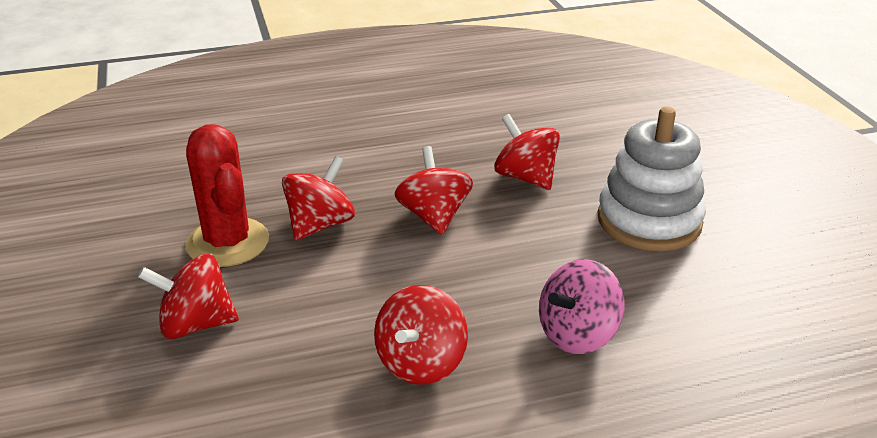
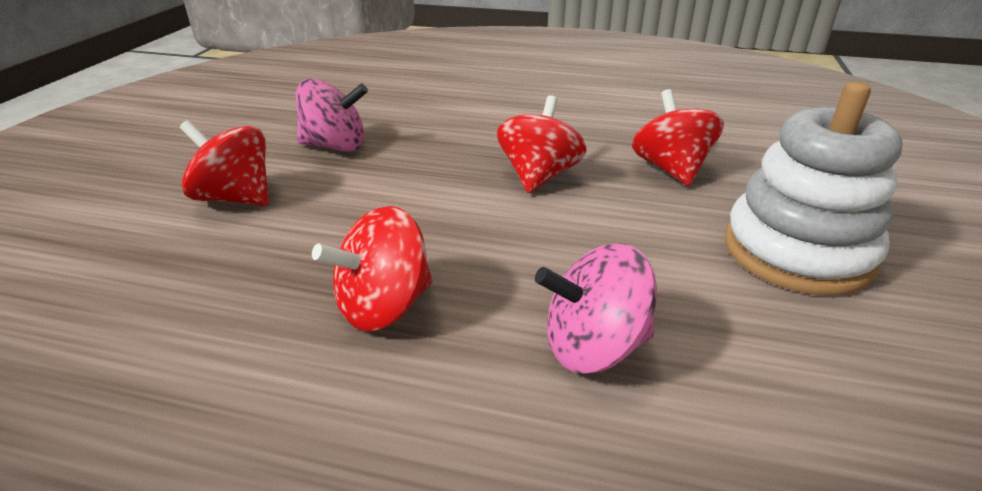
camera: 30 degrees right, 0 degrees up
(228, 242) = (335, 146): red cactus -> pink spinning top
(320, 225) = (425, 154): red spinning top -> none

